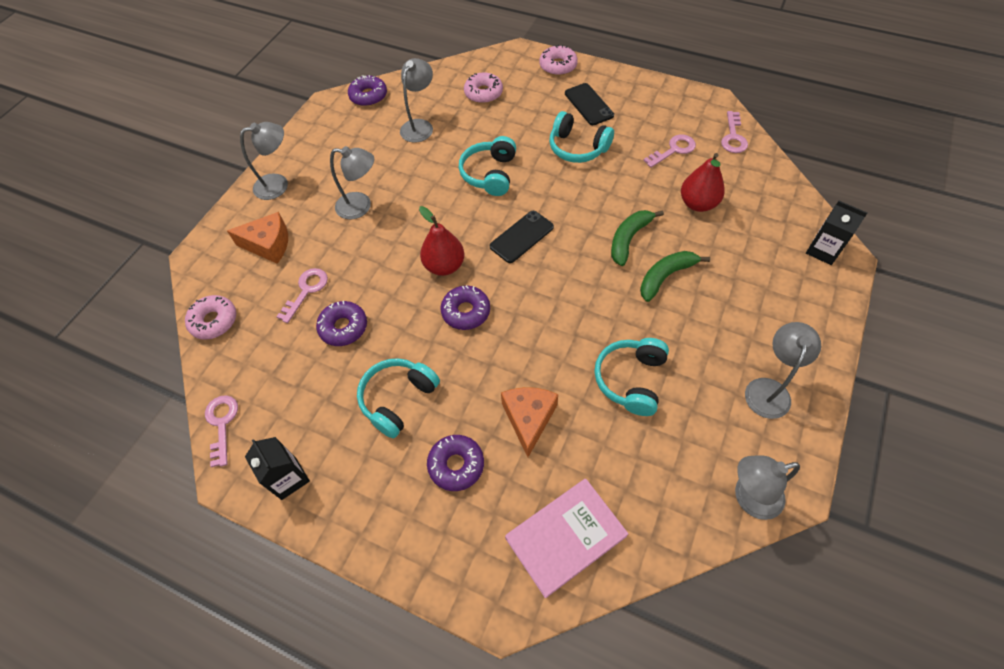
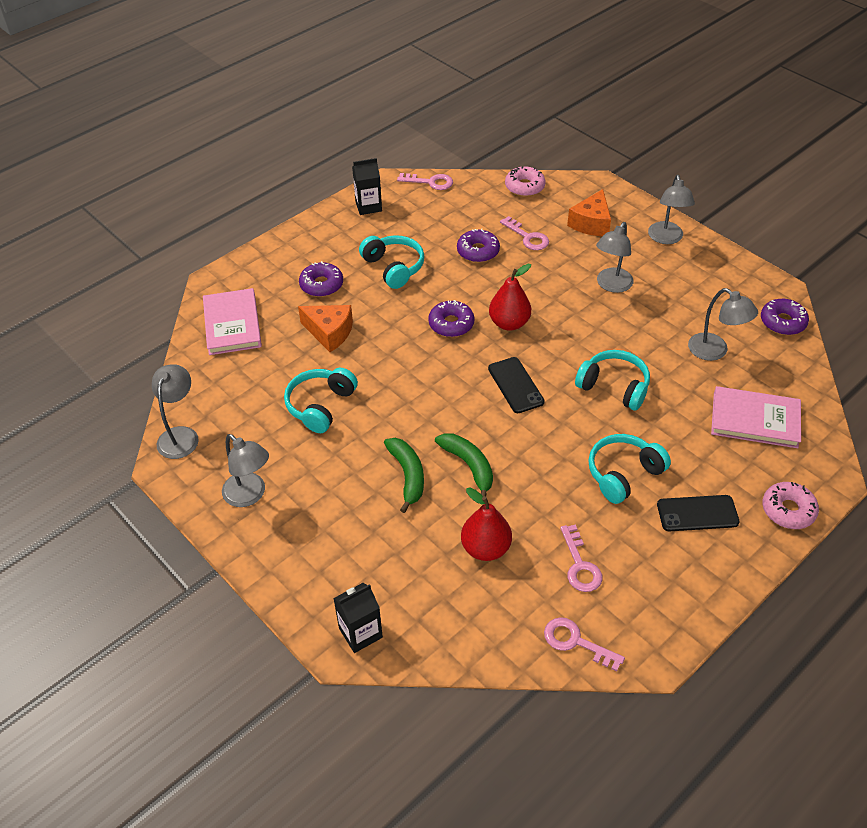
camera: 110 degrees right, 10 degrees down
(483, 93) = (755, 420): pink donut -> pink book
(631, 380) = (320, 405): turquoise headphones -> turquoise headphones turned 105 degrees counterclockwise

